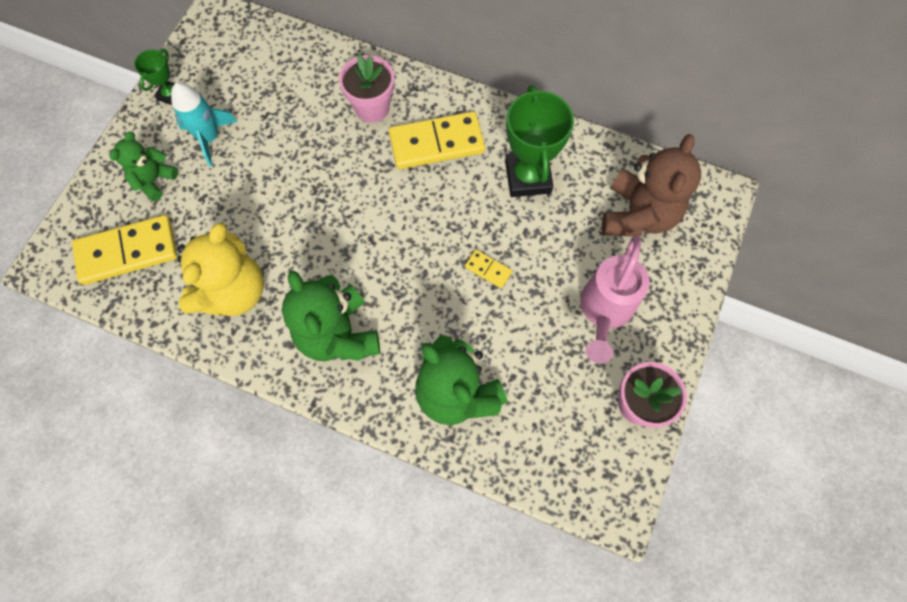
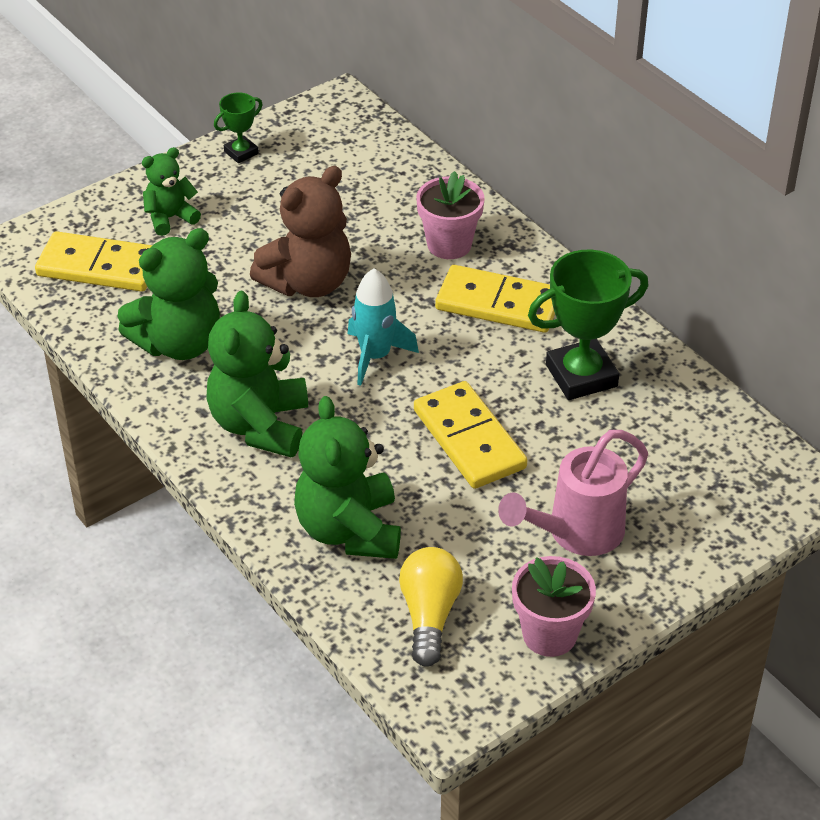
camera: 30 degrees right, 25 degrees down
(209, 138) = (253, 204): turquoise rocket -> turquoise rocket (375, 356)
(233, 292) = (179, 343): yellow teddy bear -> green teddy bear
(488, 270) = (469, 439): yellow domino -> yellow domino, size x2.20
(528, 177) = (581, 376): green trophy -> green trophy turned 45 degrees clockwise
(553, 433) = (429, 615): none -> yellow light bulb
(638, 215) = (689, 463): brown teddy bear -> brown teddy bear (308, 282)

